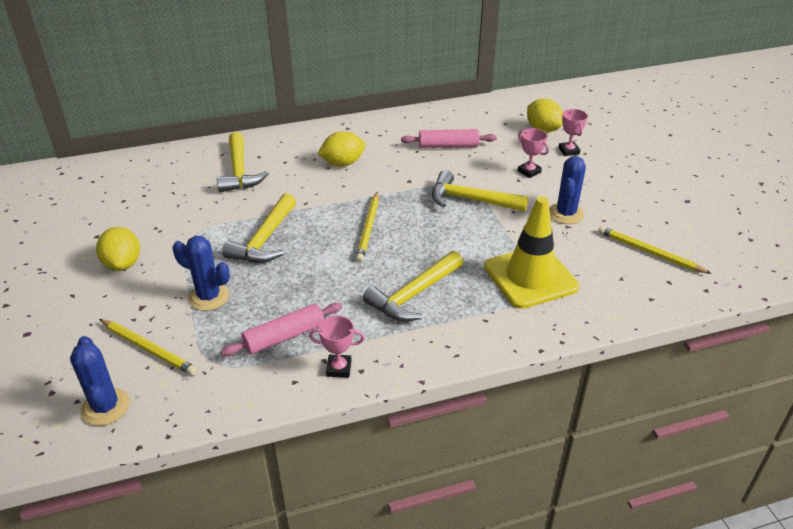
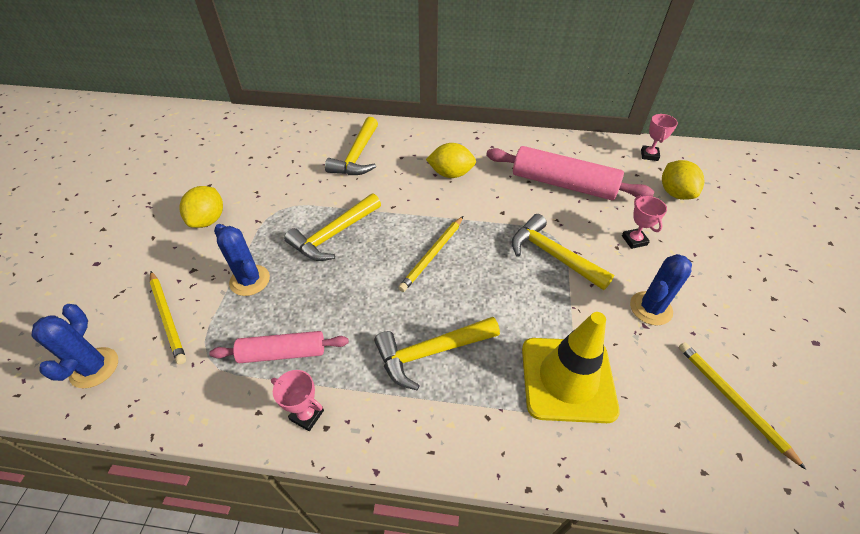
camera: 25 degrees right, 10 degrees up
(448, 146) = (563, 184): pink rolling pin -> pink rolling pin, size x1.65
(568, 151) = (692, 228): pink trophy -> pink trophy (649, 155)

